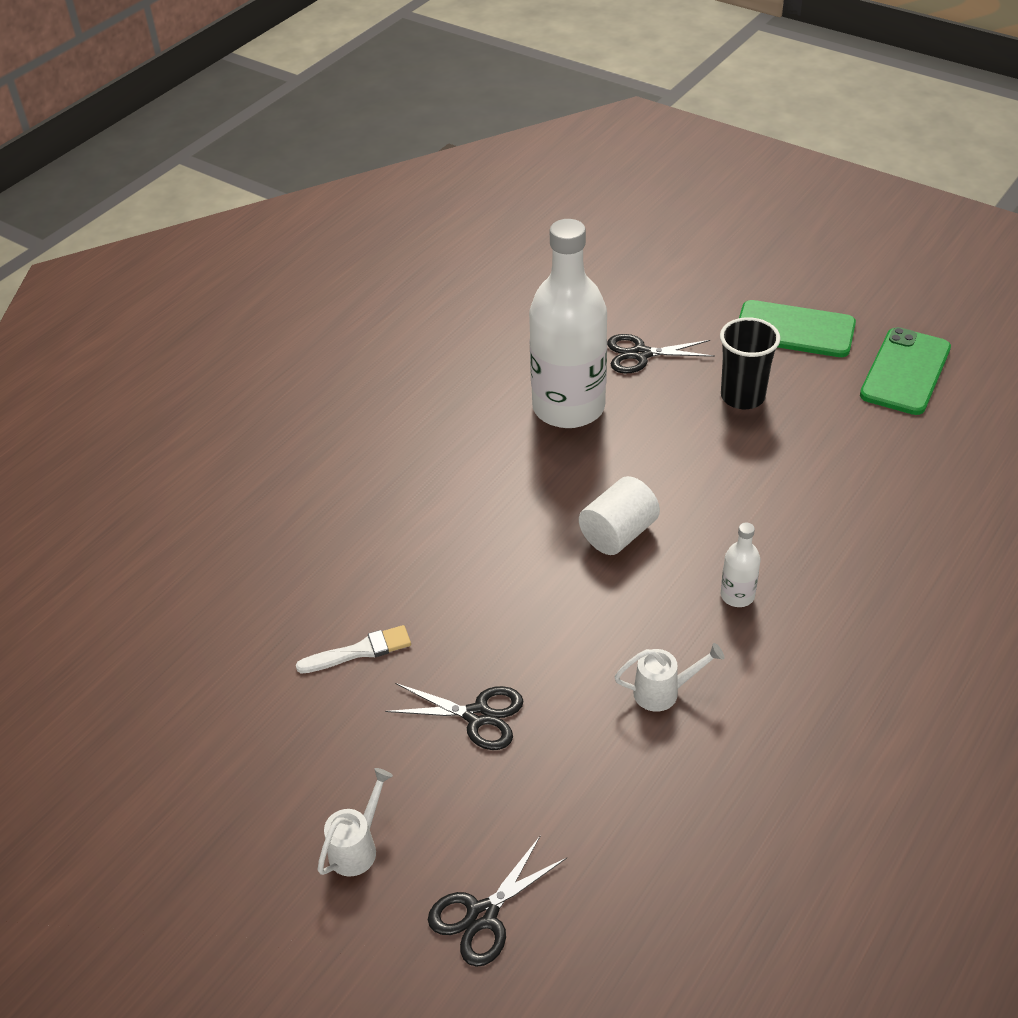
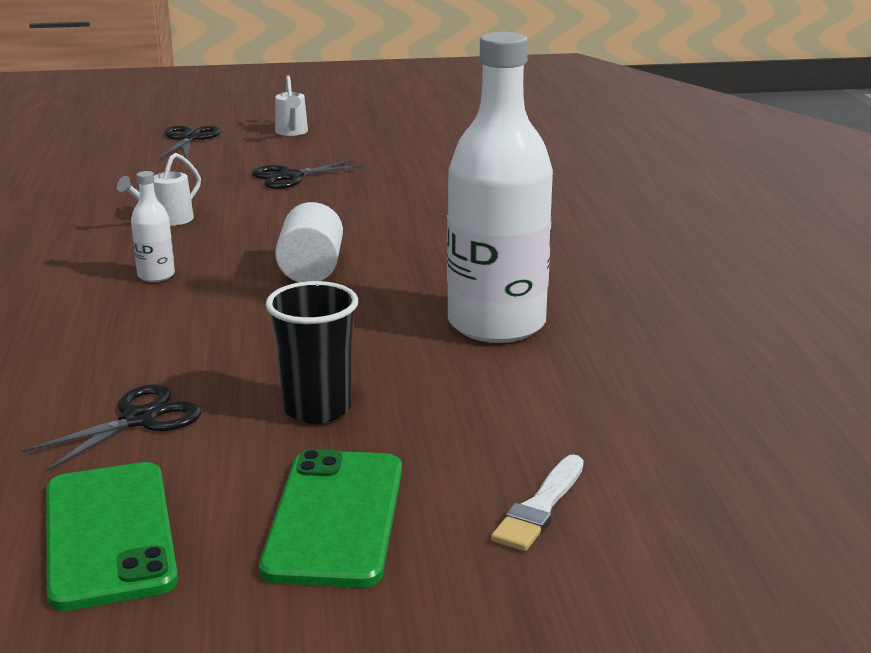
camera: 135 degrees right, 20 degrees down
(359, 651) = (413, 170): white brush -> white brush (540, 508)
(640, 354) = (499, 398): black scissors -> black scissors (139, 419)
(794, 330) = (335, 518): green phone -> green phone turned 60 degrees counterclockwise

